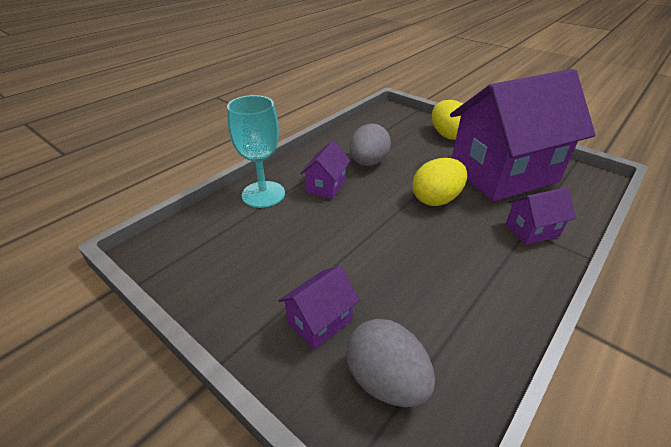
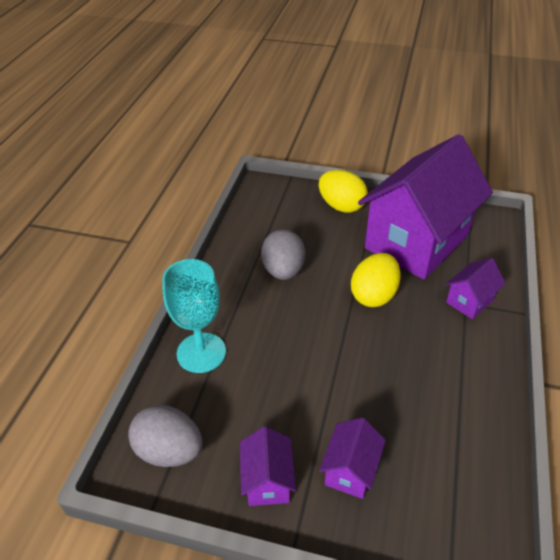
camera: 25 degrees left, 5 degrees up
(326, 186) = (260, 318): purple house -> purple house (267, 481)
(386, 380) = (433, 498): grey egg -> grey egg (169, 451)

